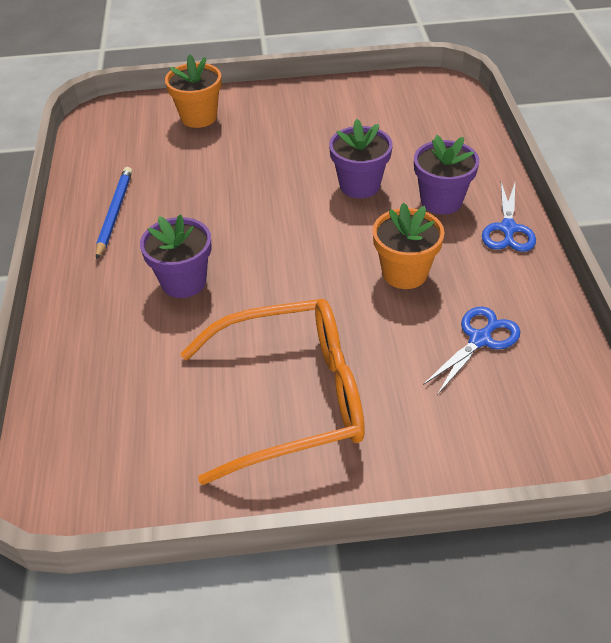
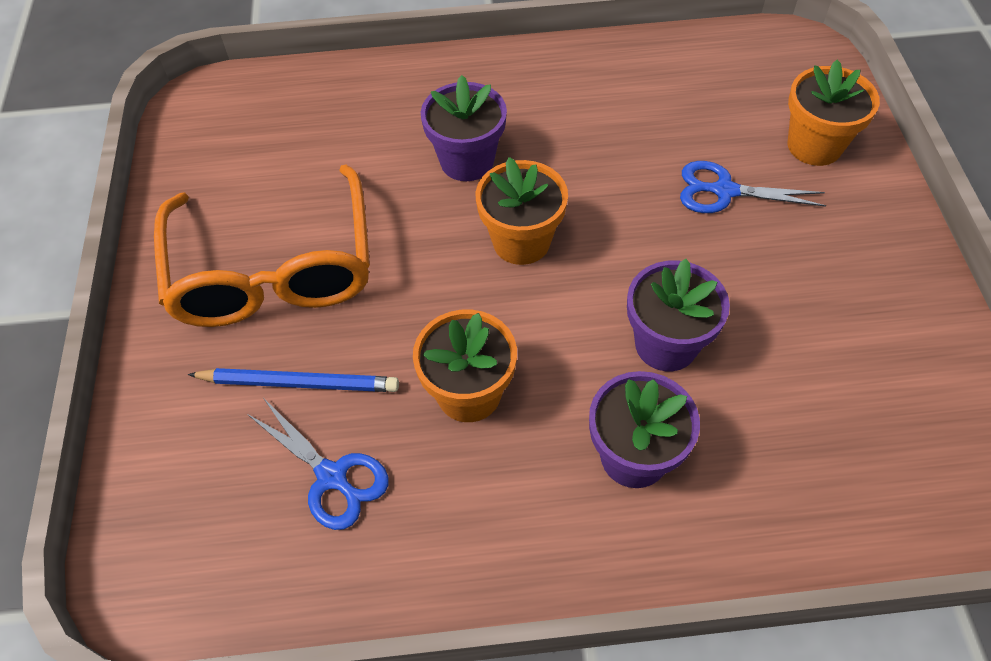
camera: 90 degrees right, 10 degrees up
(114, 213) = (591, 86): blue pencil -> blue pencil (299, 383)
(271, 250) = (521, 241): none -> orange flower pot
(508, 229) = (565, 551): blue scissors -> blue scissors (724, 191)

